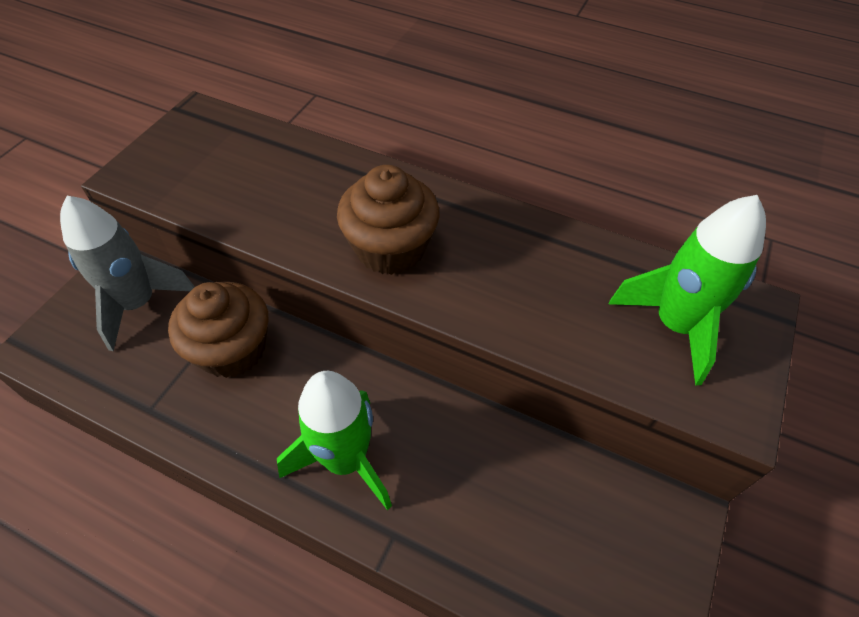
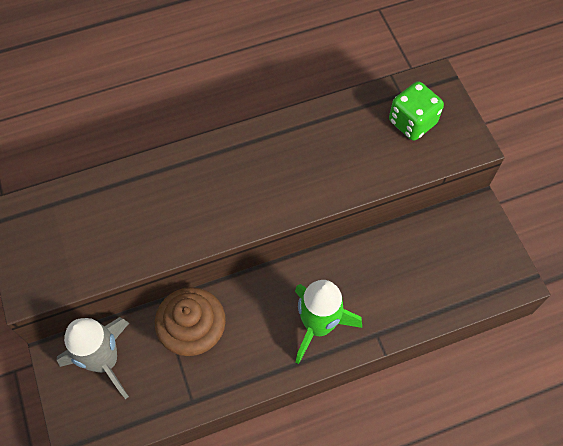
camera: 45 degrees left, 10 degrees up
(390, 248) = (241, 199): brown cupcake -> none
(675, 325) = (412, 122): green rocket -> green dice

